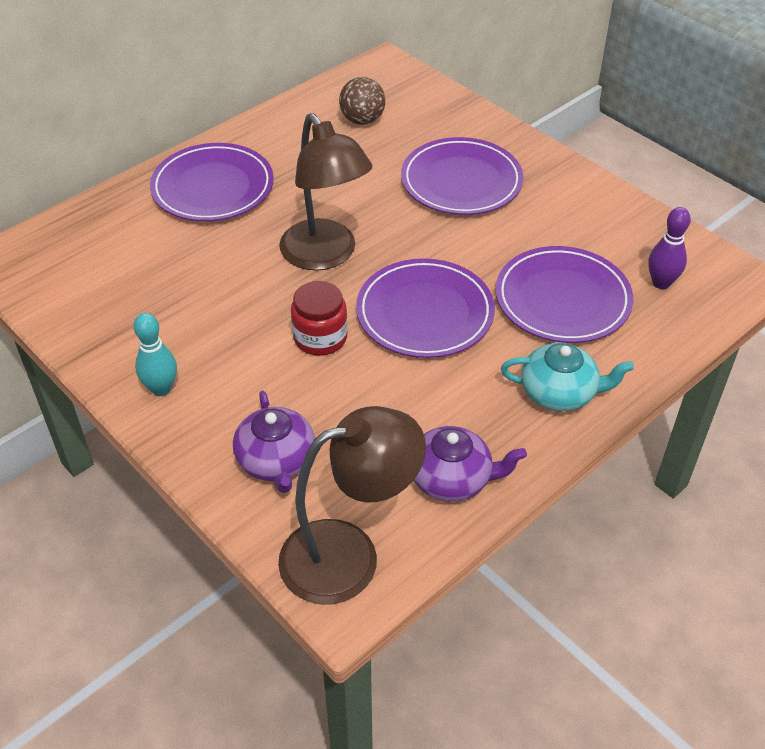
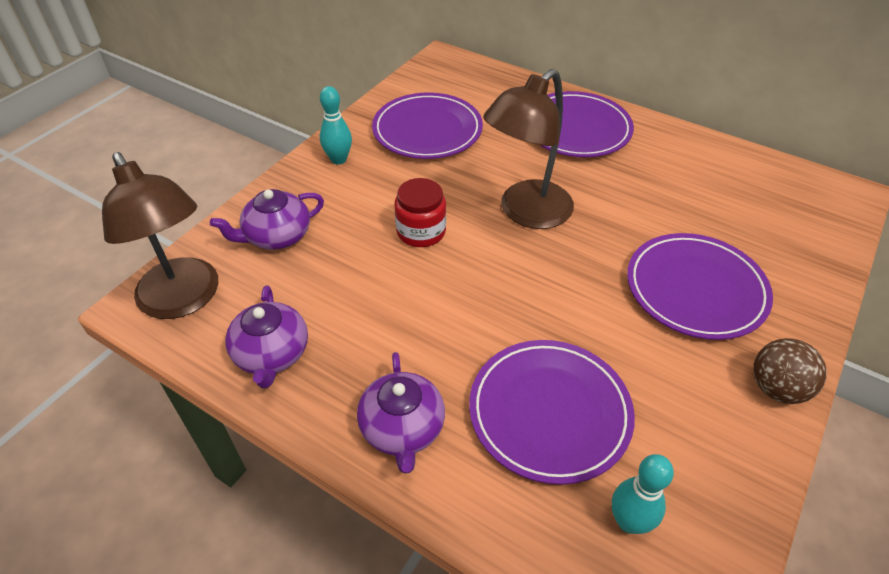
camera: 75 degrees right, 0 degrees up
(362, 120) = (739, 196): brown ball -> brown ball (776, 388)
(425, 313) = (479, 296): purple plate -> purple plate (427, 130)
(559, 393) = (402, 429): turquoise teapot -> purple teapot
(661, 283) = (629, 521): purple bowling pin -> turquoise bowling pin

